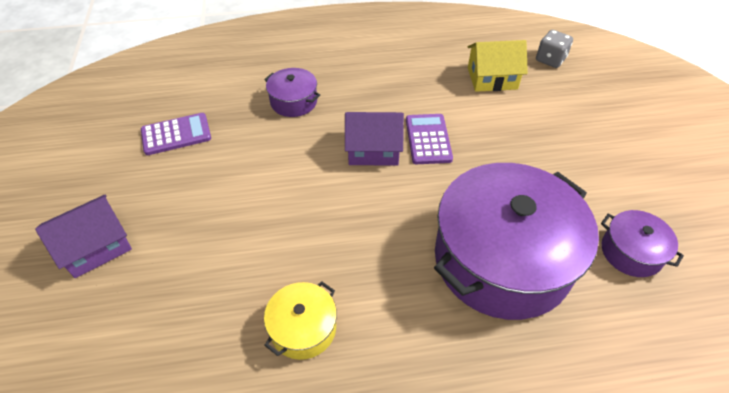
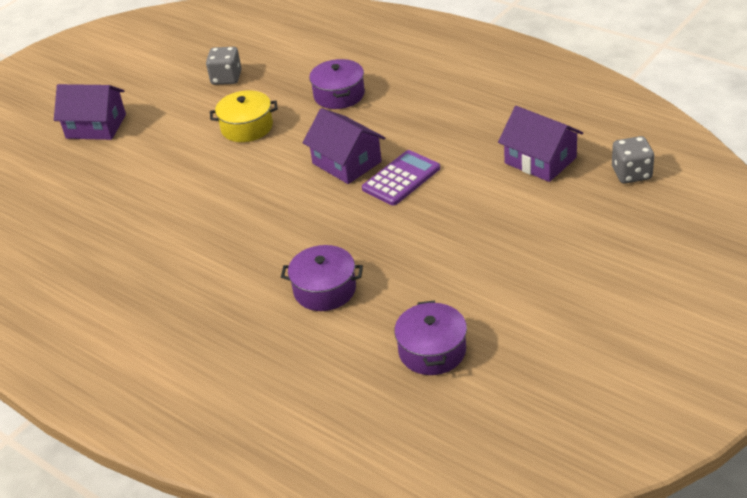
camera: 50 degrees right, 10 degrees down
(176, 134) = (226, 78): purple calculator -> grey dice
(303, 328) = (144, 244): yellow pot -> yellow pot (247, 127)
(492, 78) = (540, 160): yellow house -> purple house
(502, 259) = (325, 289): purple pot -> purple pot, size x0.44

